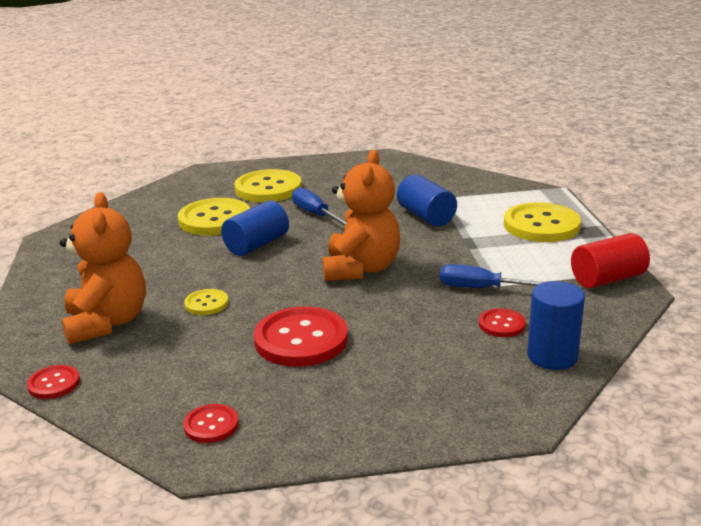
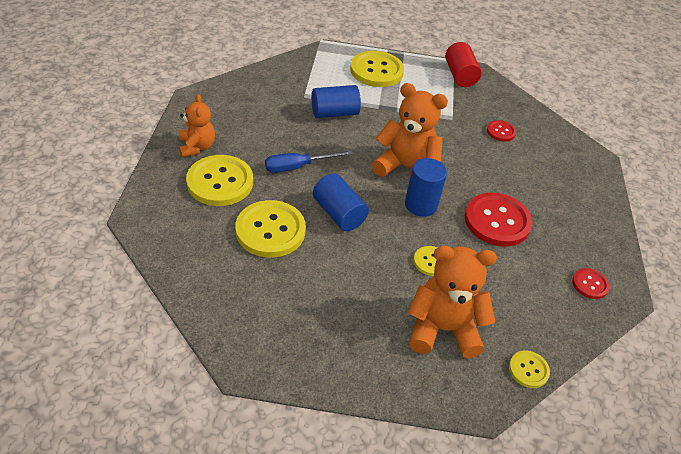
camera: 80 degrees left, 20 degrees up
(54, 383) = (528, 370): red button -> yellow button
(310, 171) = (197, 147): none -> orange teddy bear
(484, 289) = (455, 123): blue screwdriver -> none
(552, 356) = (539, 126): blue cylinder -> blue cylinder (421, 205)

